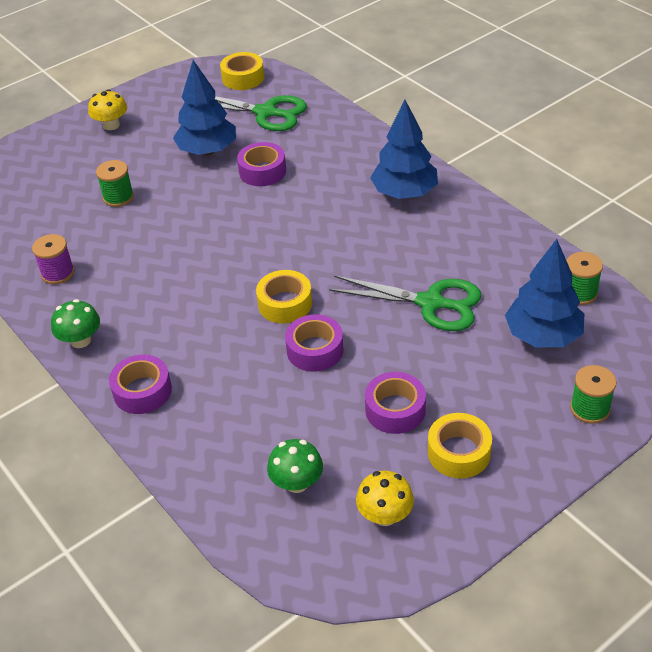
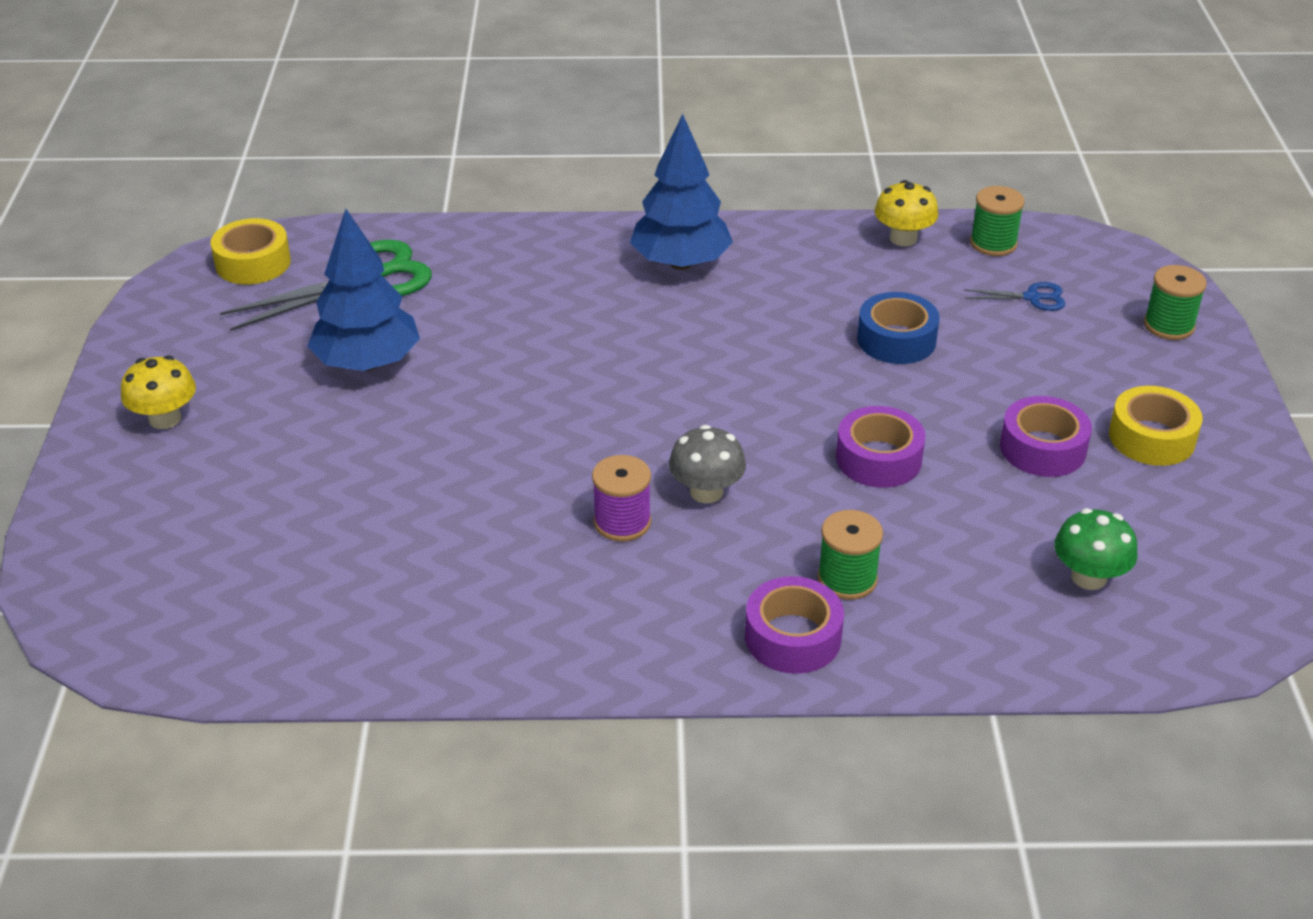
camera: 55 degrees left, 5 degrees down
(58, 273) = (441, 616): purple spool -> purple spool (622, 522)
(80, 340) = (620, 653): green mushroom -> none
(118, 197) = (349, 485): green spool -> green spool (847, 579)
(223, 304) = (706, 492): none -> grey mushroom
(262, 171) = (482, 340): purple tape -> none
(285, 304) = (767, 443): yellow tape -> none
(385, 515) = (1199, 534): yellow mushroom -> yellow mushroom (903, 238)
(431, 303) = (896, 340): green scissors -> blue tape
(542, 336) = (1032, 298): blue tree -> blue scissors

